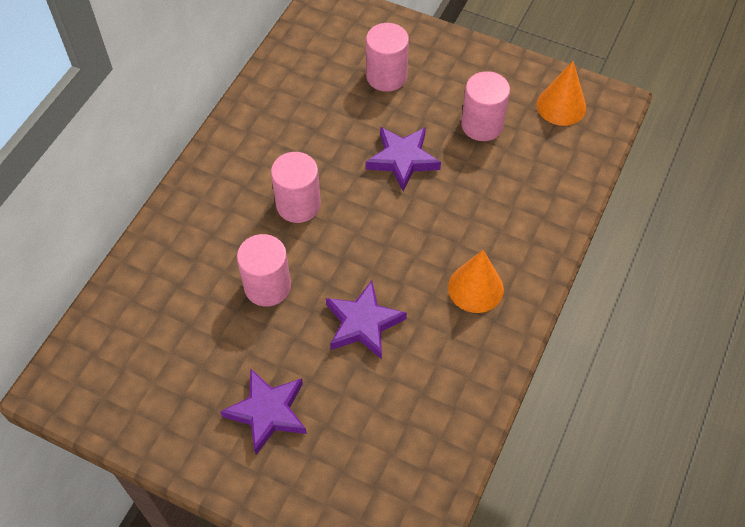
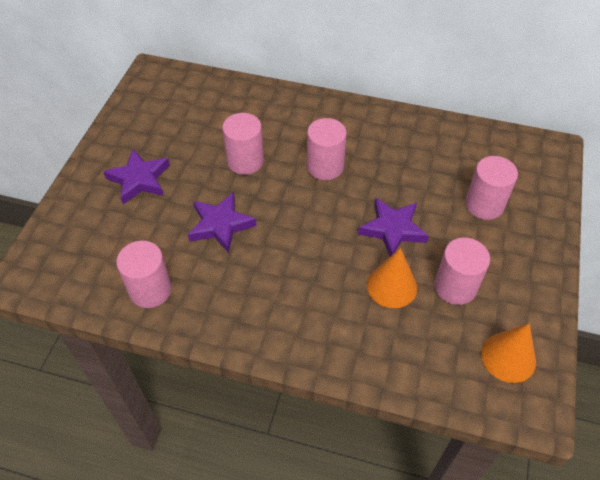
camera: 80 degrees right, 5 degrees down
(444, 405) = (150, 290): none -> pink cylinder
(475, 288) = (267, 301): orange cone -> orange cone (392, 286)

